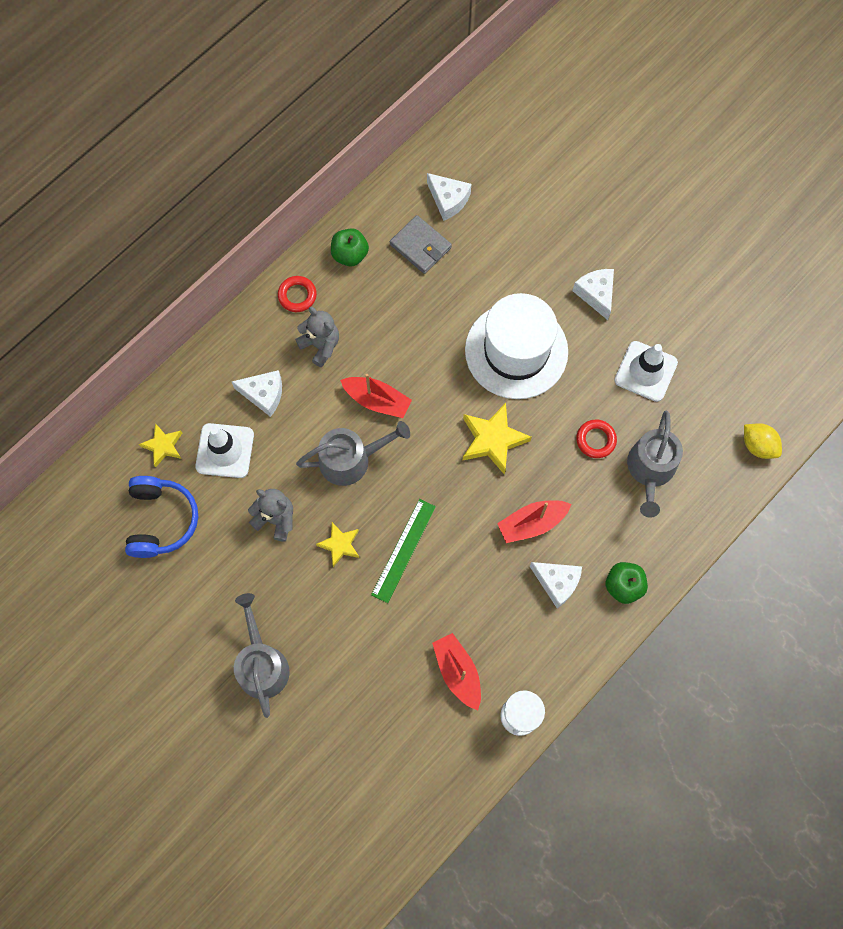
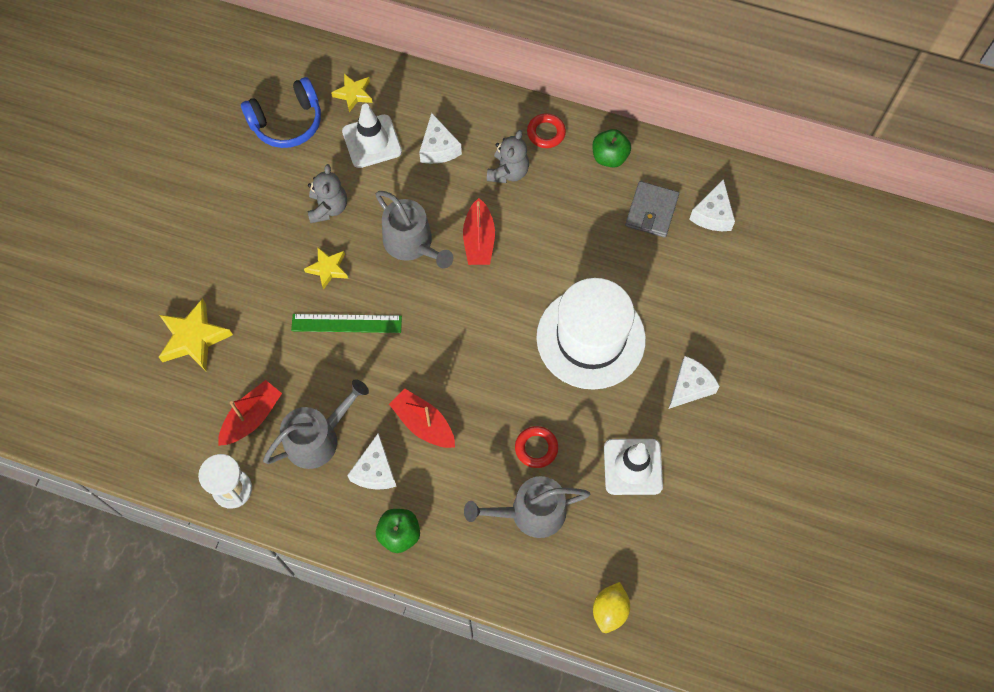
camera: 65 degrees right, 5 degrees down
(262, 664) = (193, 254): grey watering can -> grey watering can (317, 438)
(493, 440) = (490, 355): yellow star -> yellow star (194, 338)

